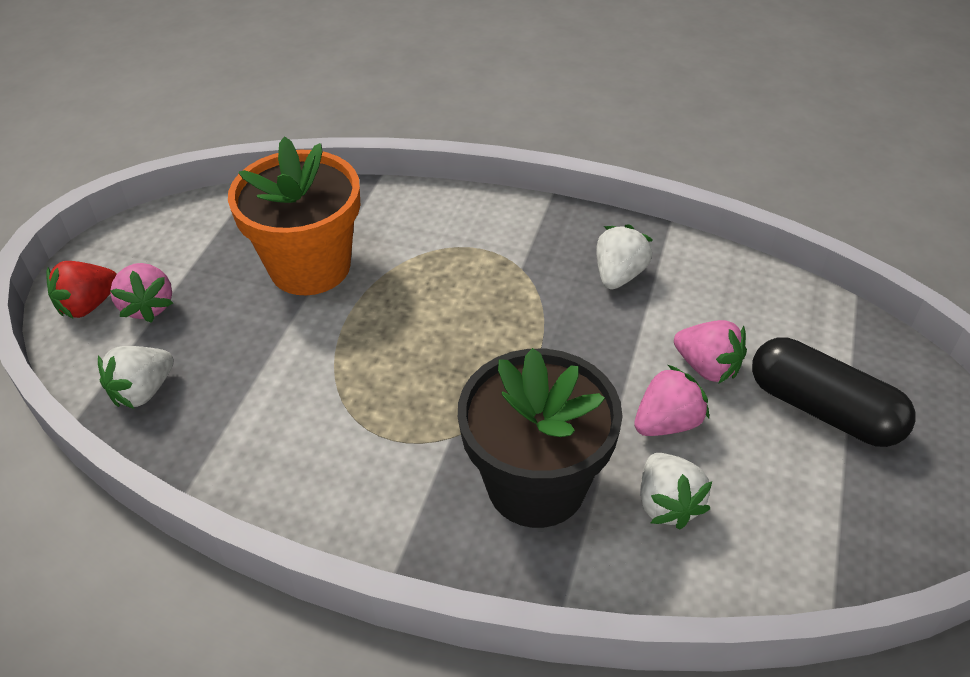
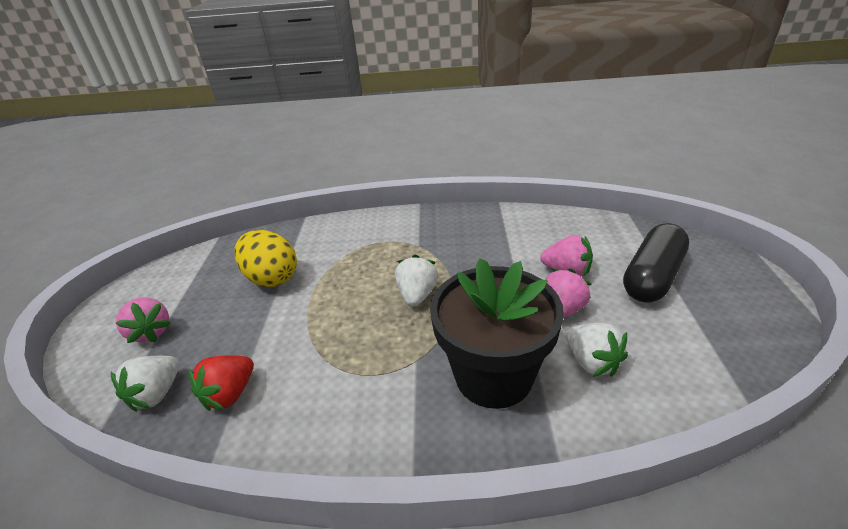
camera: 15 degrees left, 10 degrees down
(88, 305) = (100, 343): red strawberry -> red strawberry (230, 394)
(310, 267) = (272, 278): orange flower pot -> yellow egg
(619, 275) = (483, 235): white strawberry -> white strawberry (417, 295)
(823, 409) = (652, 277): black capsule -> black capsule turned 75 degrees counterclockwise

